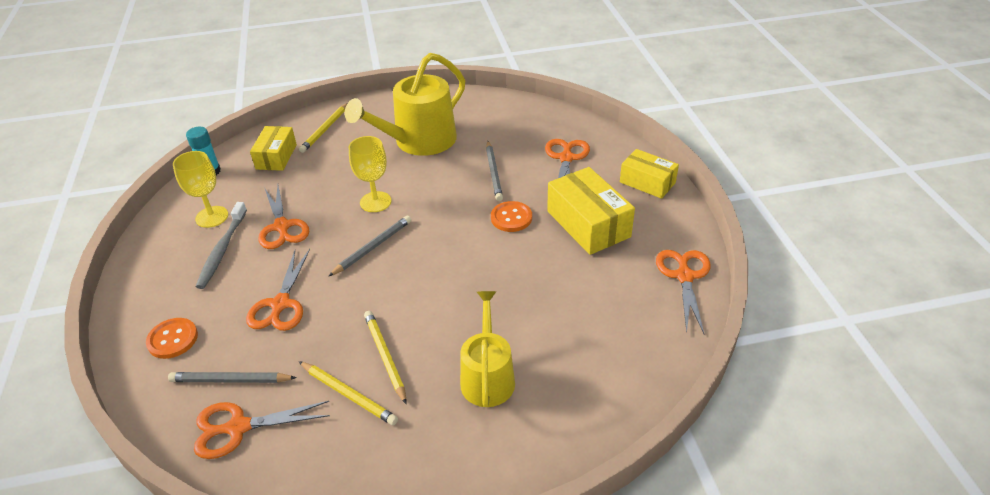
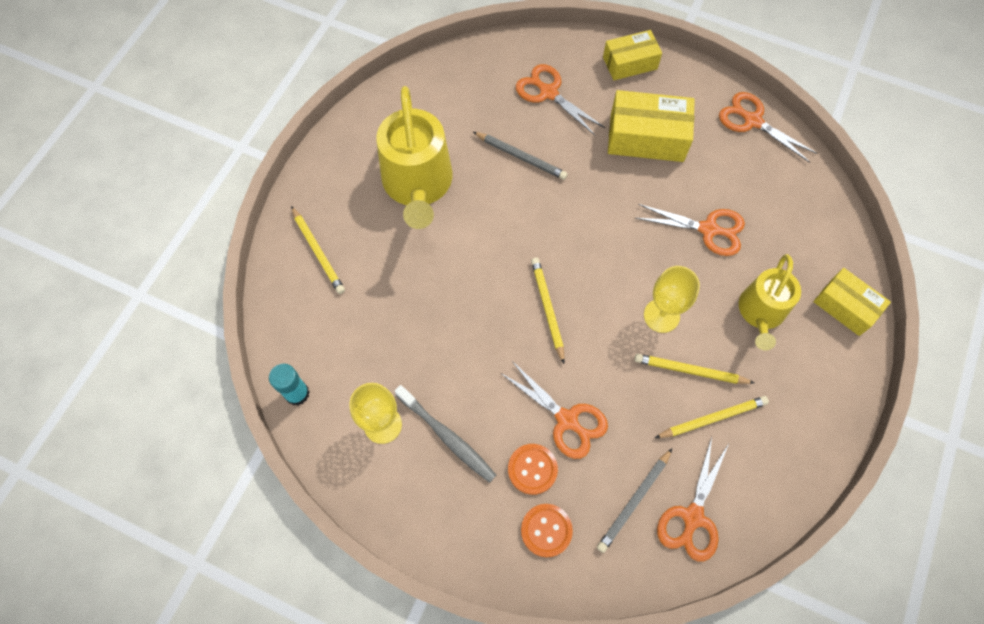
camera: 55 degrees left, 25 degrees up
(276, 157) = (327, 320): yellow box -> yellow box (845, 307)
(282, 227) = (454, 368): orange scissors -> orange scissors (708, 229)
(373, 247) = (547, 309): grey pencil -> yellow pencil
(375, 202) = (483, 272): yellow goblet -> yellow goblet (661, 315)
(487, 377) = (761, 312): yellow watering can -> yellow watering can turned 105 degrees counterclockwise
(511, 218) = (594, 184): orange button -> orange button (532, 469)

